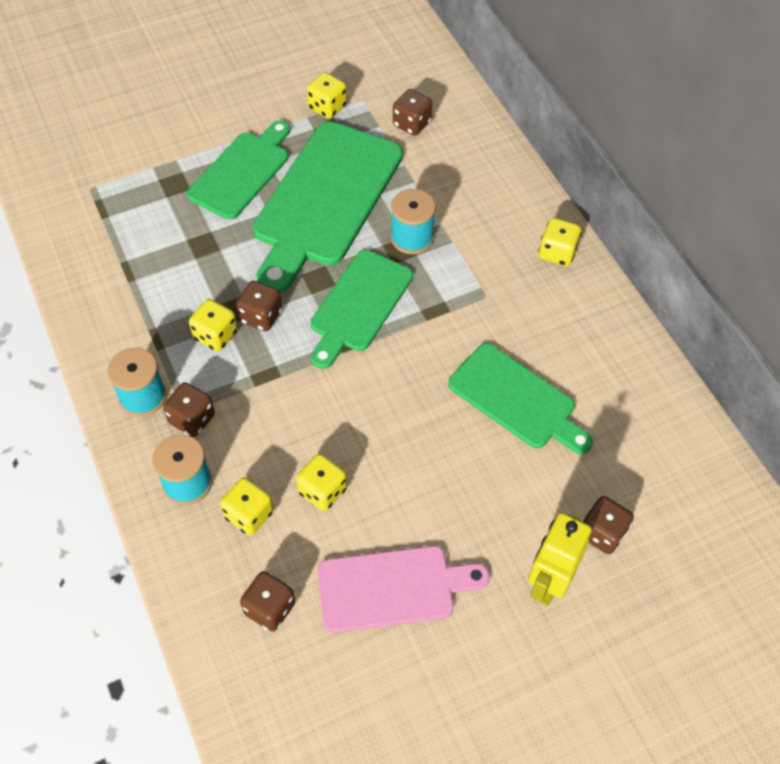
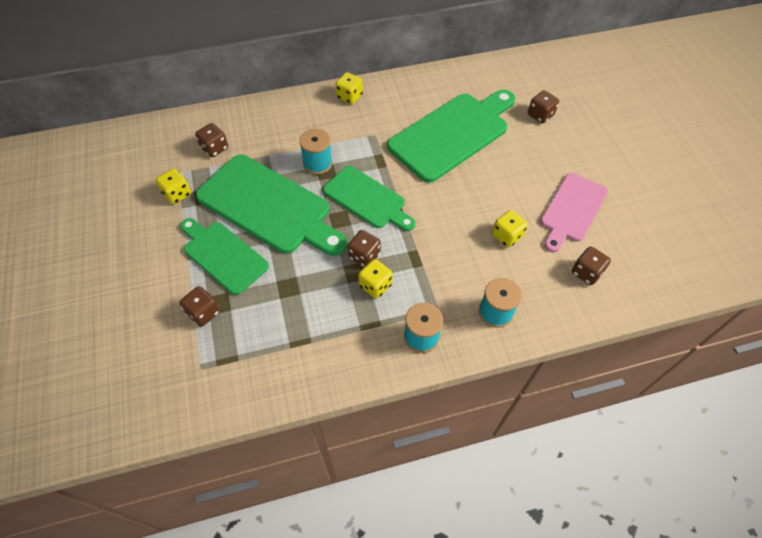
camera: 80 degrees left, 0 degrees up
(192, 419) = (445, 305): brown dice -> brown dice (203, 312)
(249, 514) = (521, 277): yellow dice -> none
(392, 588) = (572, 210): pink cutting board -> pink cutting board turned 150 degrees counterclockwise
(516, 399) = (452, 134): green cutting board -> green cutting board, size x1.61
(548, 583) = (569, 142): yellow robot -> none

